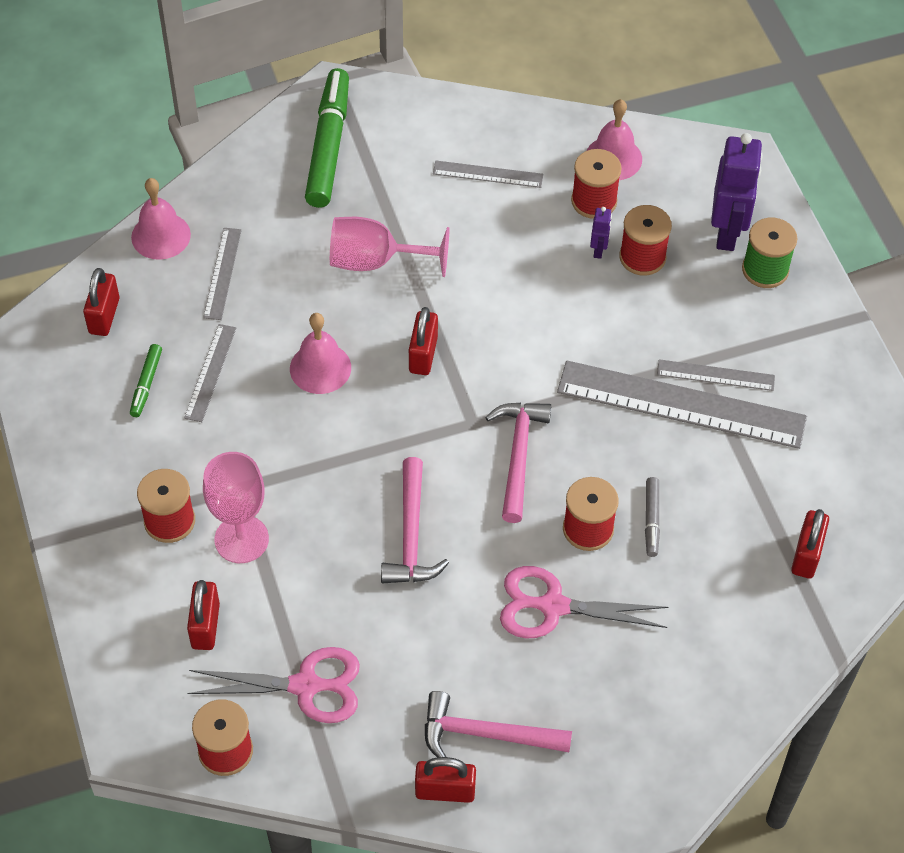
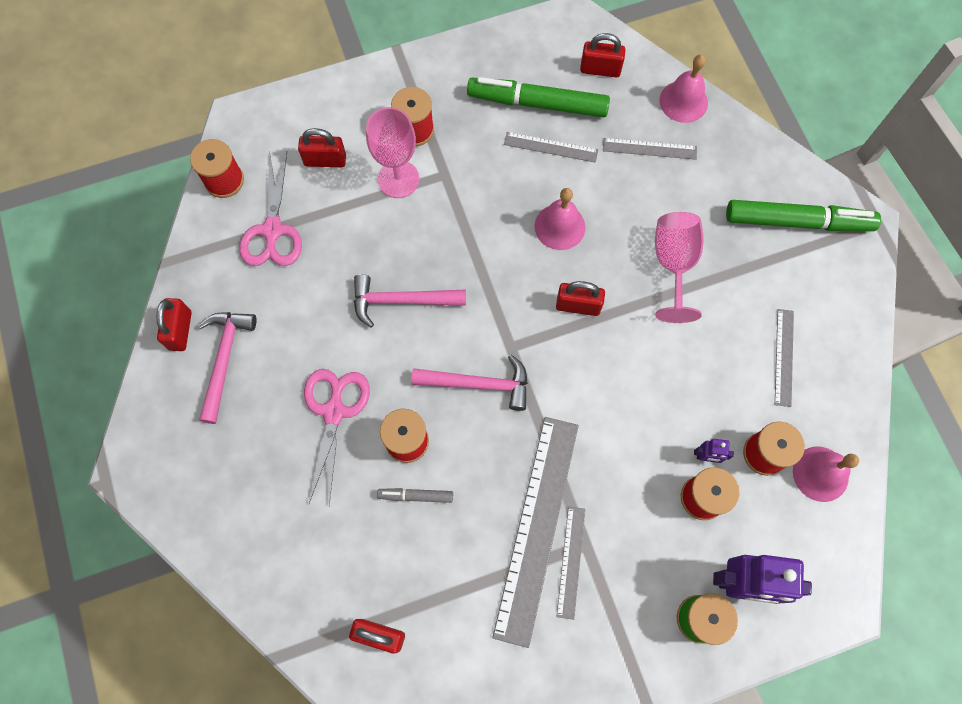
camera: 90 degrees right, 15 degrees up
(146, 384) = (537, 104): green marker -> green marker, size x2.16

